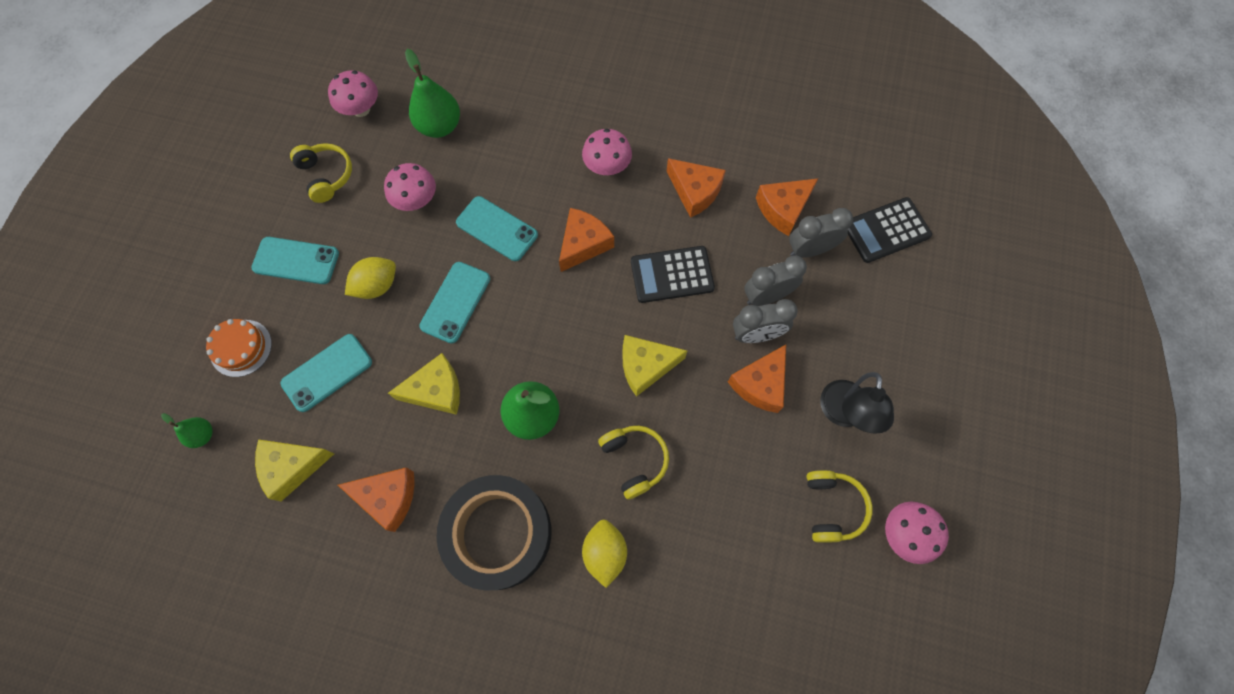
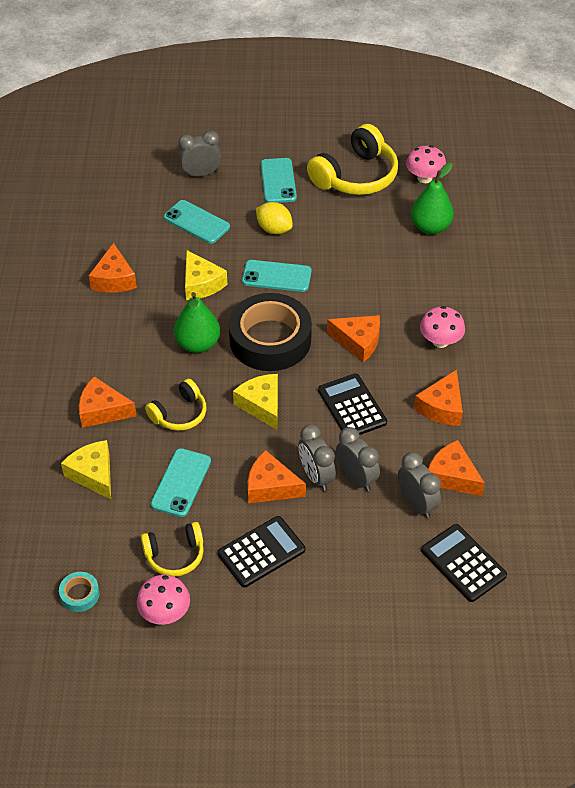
camera: 75 degrees right, 20 degrees down
(203, 435) = (133, 175): green pear -> none
(241, 348) = (201, 174): orange cake -> grey clock
(292, 467) = (123, 225): yellow cheese -> yellow cheese (93, 474)
(326, 176) = (356, 176): yellow headphones -> yellow headphones, size x1.75
(416, 200) = (356, 231): pink mushroom -> none
(497, 229) = (350, 285): turquoise phone -> turquoise phone (181, 483)
(498, 533) = (103, 345): black tape -> black tape (270, 339)
(605, 553) = (102, 410): yellow lemon -> orange cheese
(843, 414) = (261, 552): black lamp -> black calculator
(867, 628) = (80, 594): none -> turquoise tape

